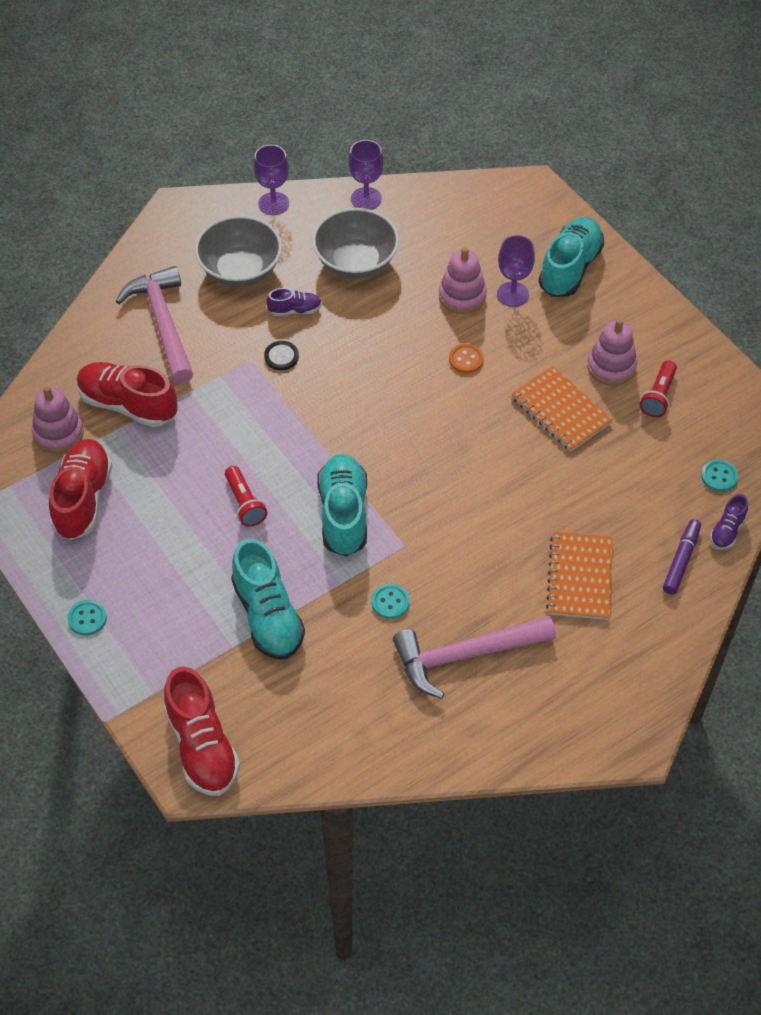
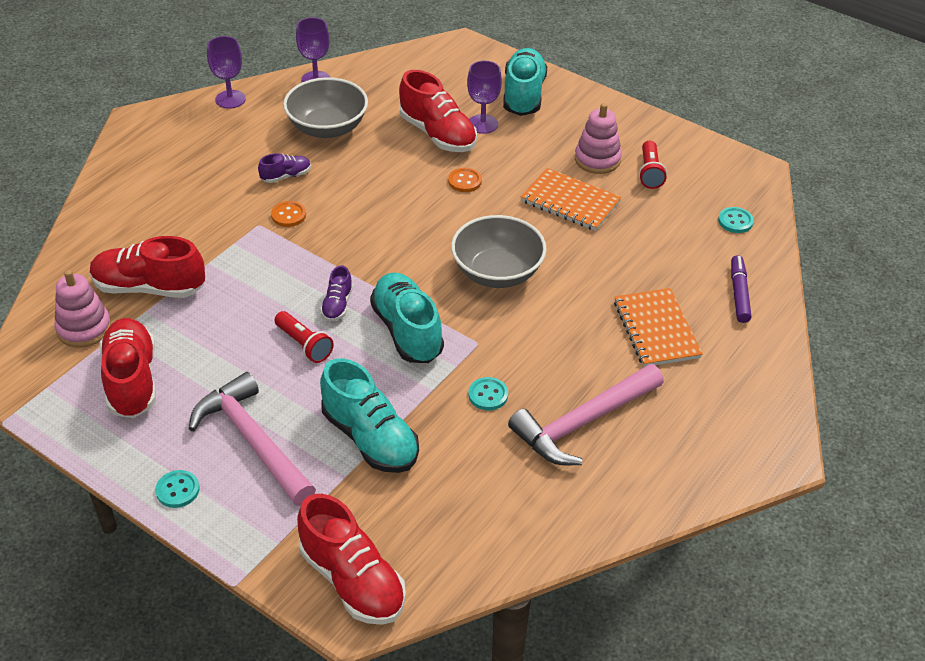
camera: 20 degrees left, 10 degrees down
(163, 323) = (159, 213): pink hammer -> pink hammer (252, 441)
(240, 269) = (219, 155): grey bowl -> grey bowl (497, 272)
(281, 356) = (288, 215): black button -> orange button
(462, 296) = (438, 134): pink stacking toy -> red shoe
(727, 531) = (765, 261): purple shoe -> purple shoe (337, 305)

